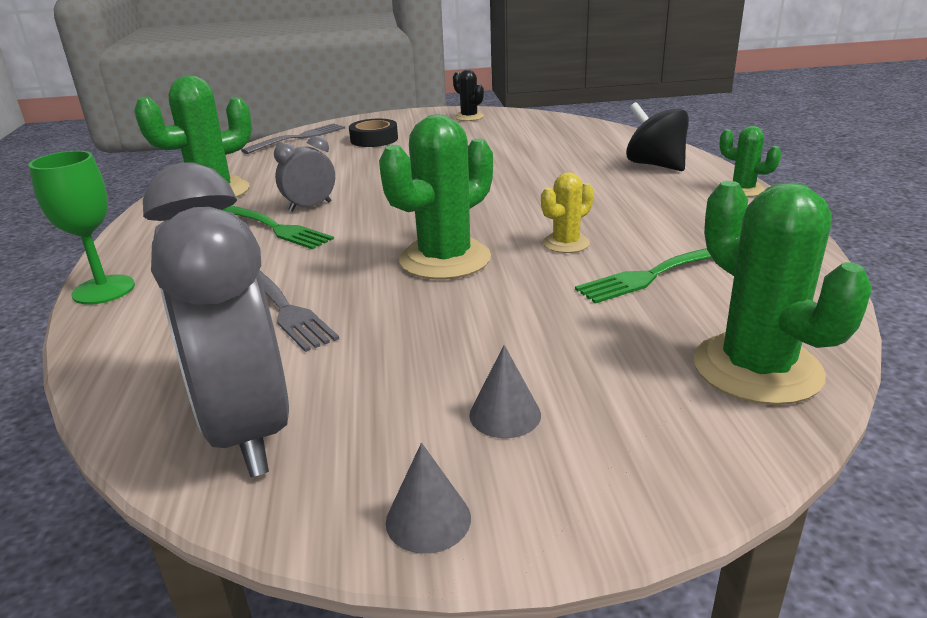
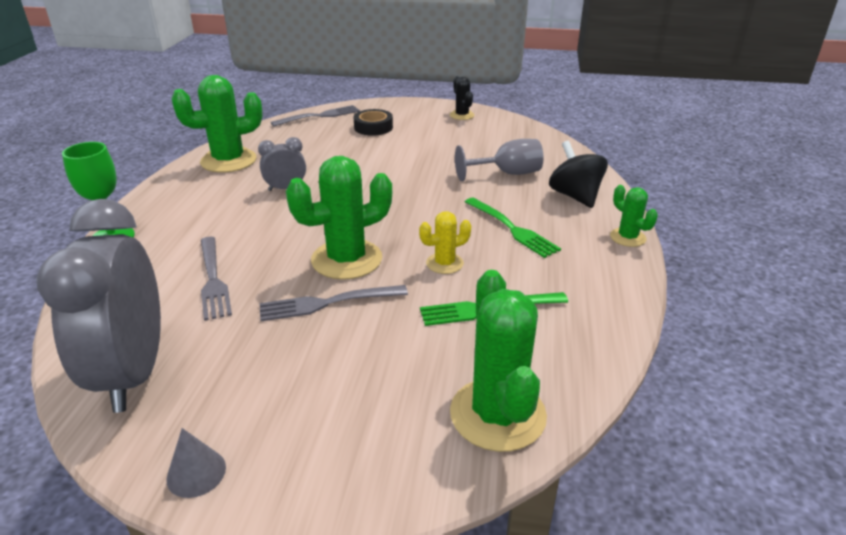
camera: 15 degrees right, 5 degrees up
(275, 228) = (250, 204): green fork -> green fork (512, 228)
(457, 304) = (328, 303): none -> grey fork
(505, 414) = (296, 406): grey cone -> none
(564, 157) = (507, 174): none -> grey goblet

